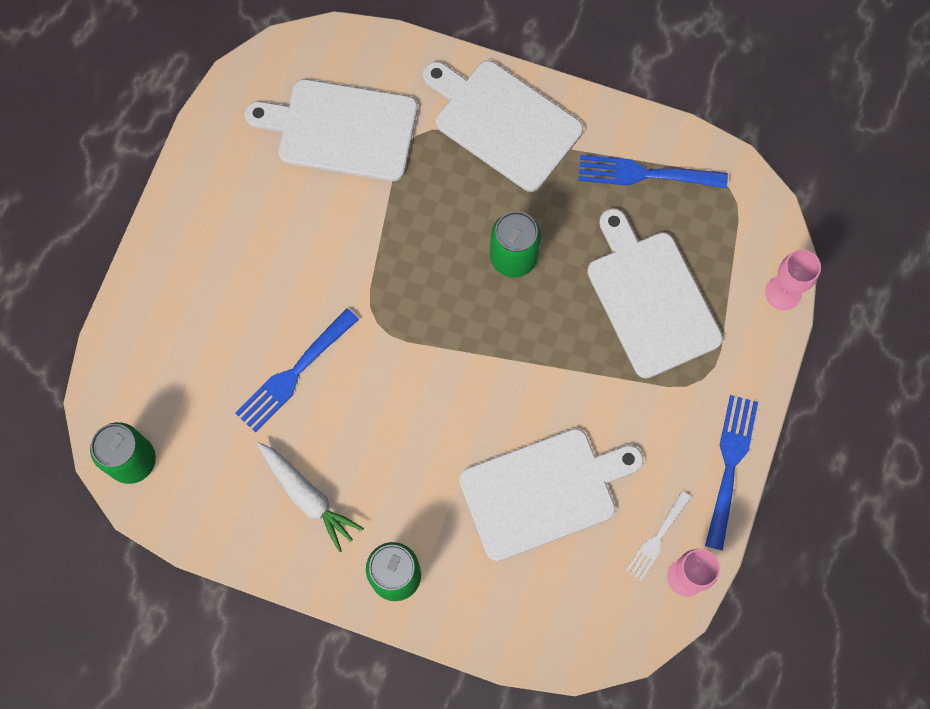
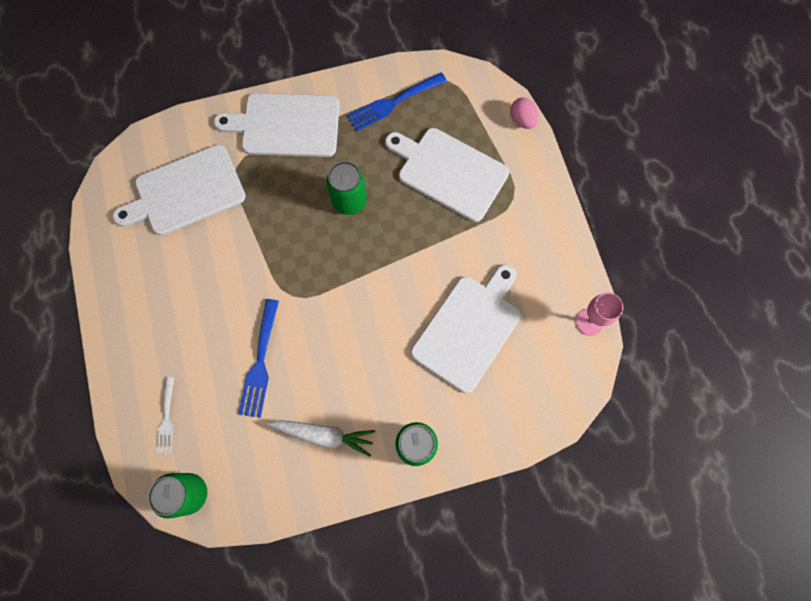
camera: 35 degrees left, 0 degrees up
(657, 539) = (555, 311): white fork -> white fork (166, 419)
(730, 464) = (565, 238): blue fork -> none
(783, 293) = (522, 120): pink goblet -> pink egg

